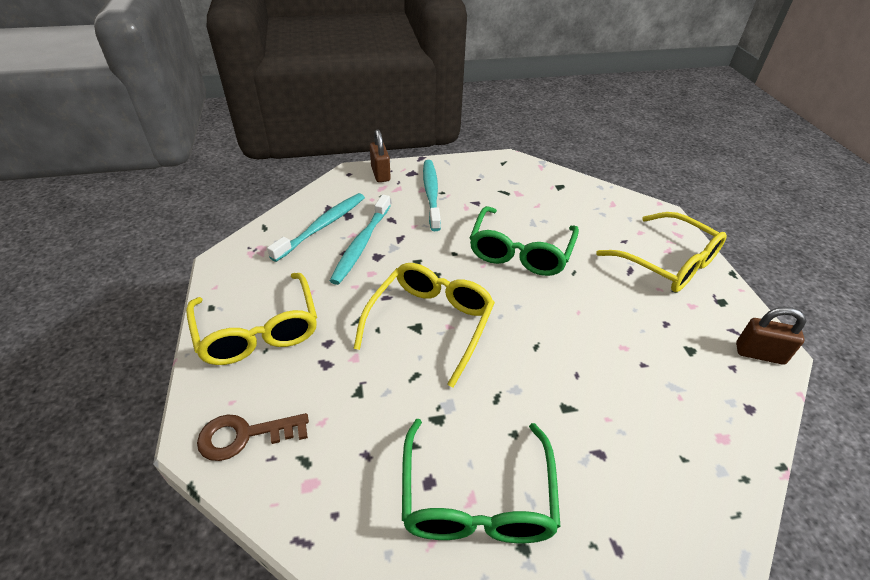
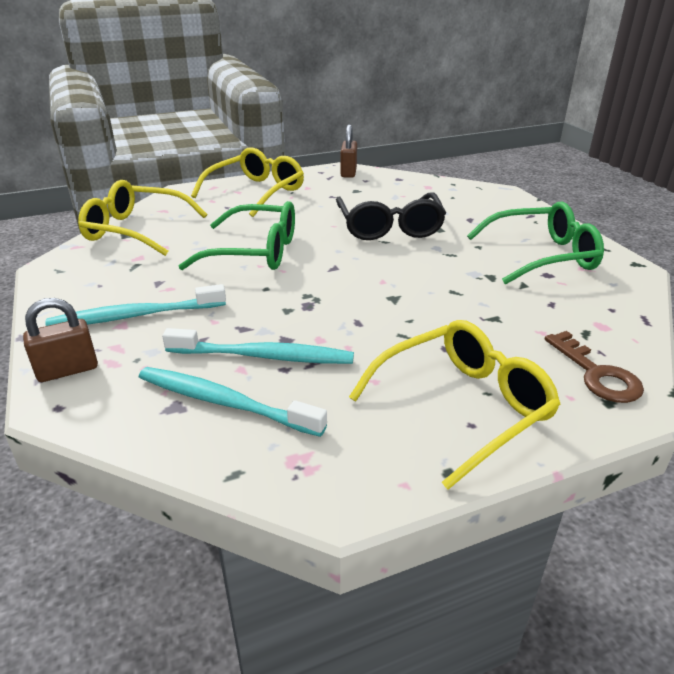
camera: 100 degrees left, 10 degrees down
(430, 323) = (384, 290): yellow glasses -> yellow glasses (136, 230)
(572, 358) = (389, 227): none -> black glasses

